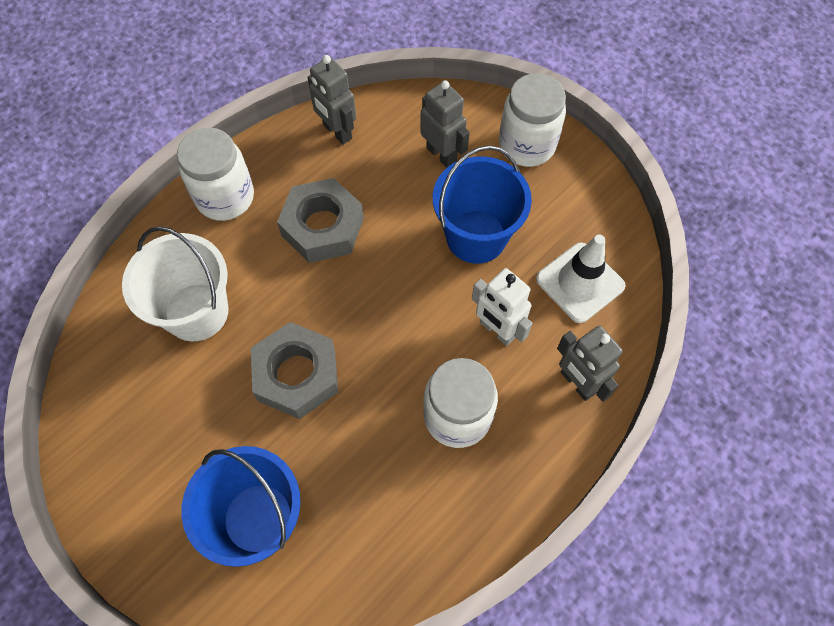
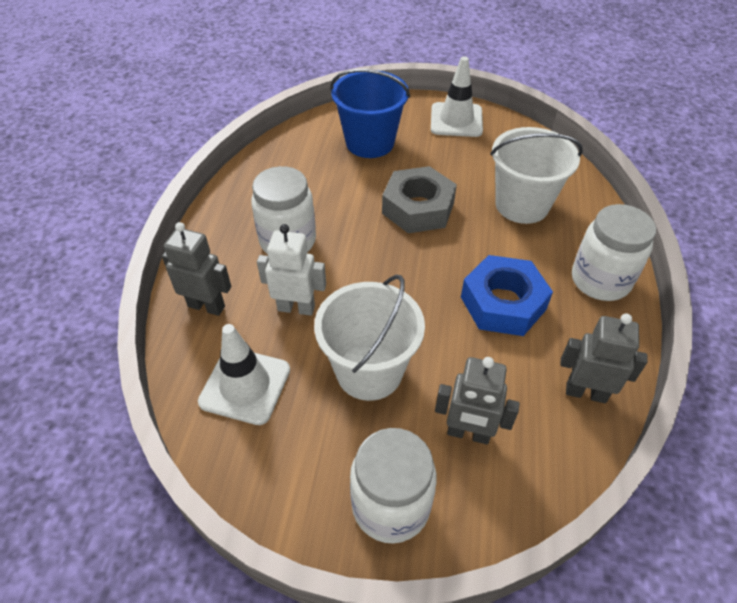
camera: 145 degrees right, 15 degrees down
(123, 488) = (456, 120): none -> white traffic cone
(322, 227) = (503, 303): grey nut -> blue nut
(476, 236) = (369, 371): blue bucket -> white bucket

